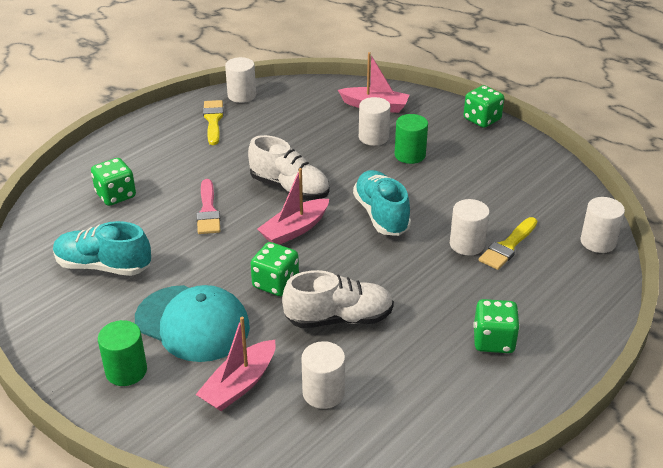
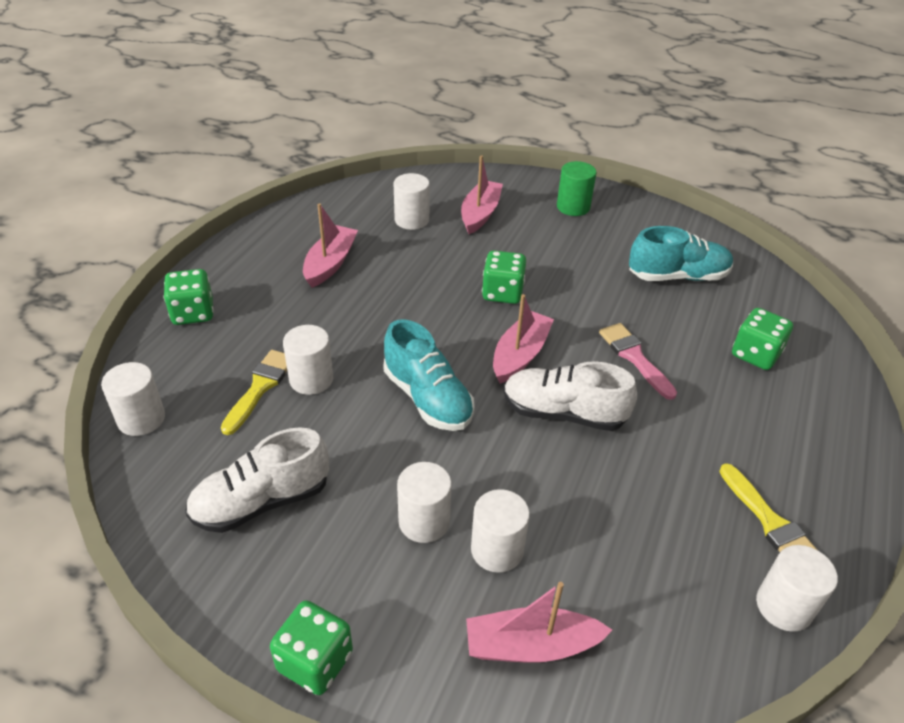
camera: 160 degrees right, 5 degrees up
(192, 323) = (551, 246): turquoise cap -> none
(339, 318) = (424, 274): white shoe -> white shoe (261, 501)
(410, 155) = (424, 521): green cylinder -> white cylinder
(431, 351) = (330, 263): none -> pink boat
(493, 341) = (273, 282): green dice -> green dice (193, 313)

